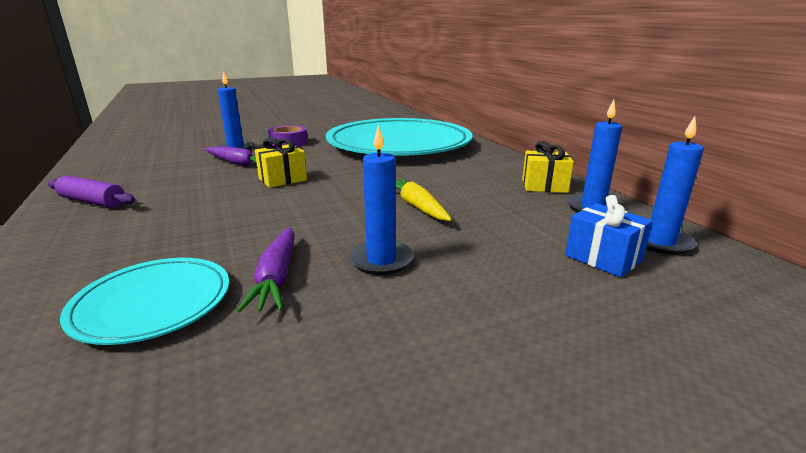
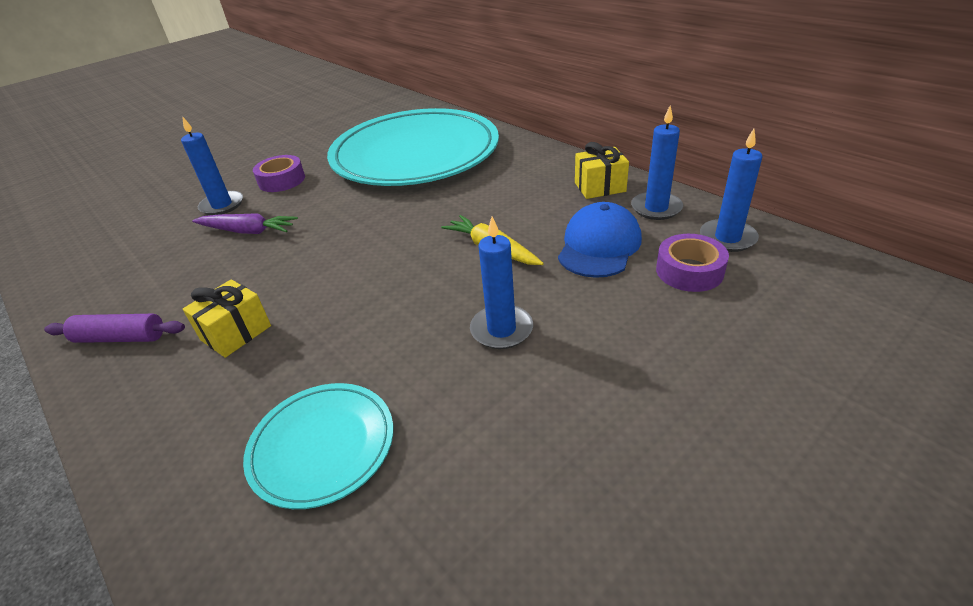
camera: 15 degrees left, 15 degrees up
(277, 277) = (417, 379): purple carrot -> none
(282, 179) = (322, 245): yellow gift -> yellow gift (236, 333)
(518, 222) = (599, 246): none -> blue cap
(603, 258) = (689, 271): blue gift -> purple tape

